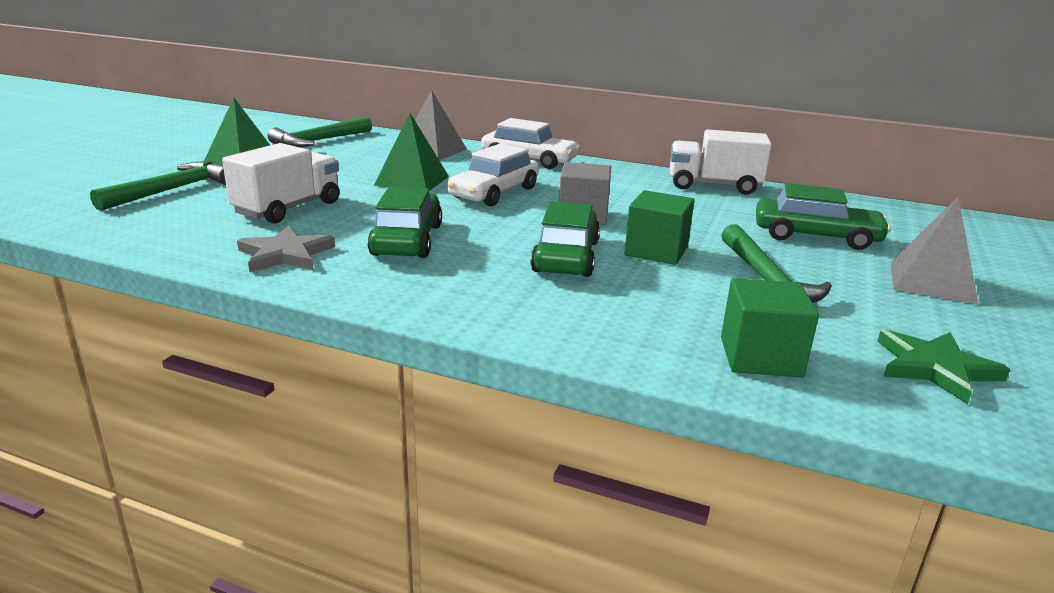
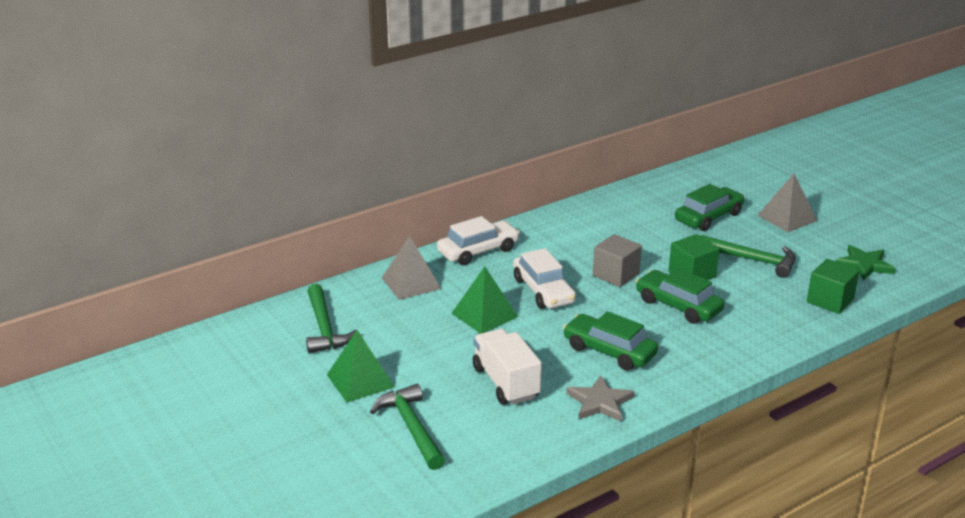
camera: 55 degrees left, 5 degrees up
(713, 186) = (599, 207): white truck -> none

